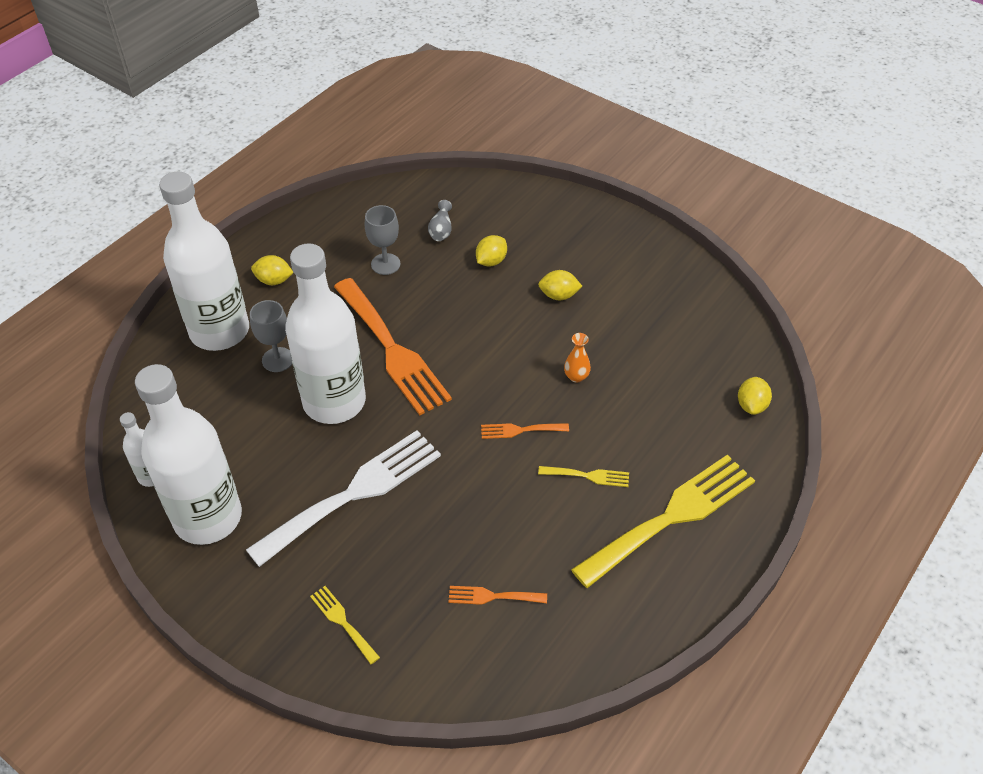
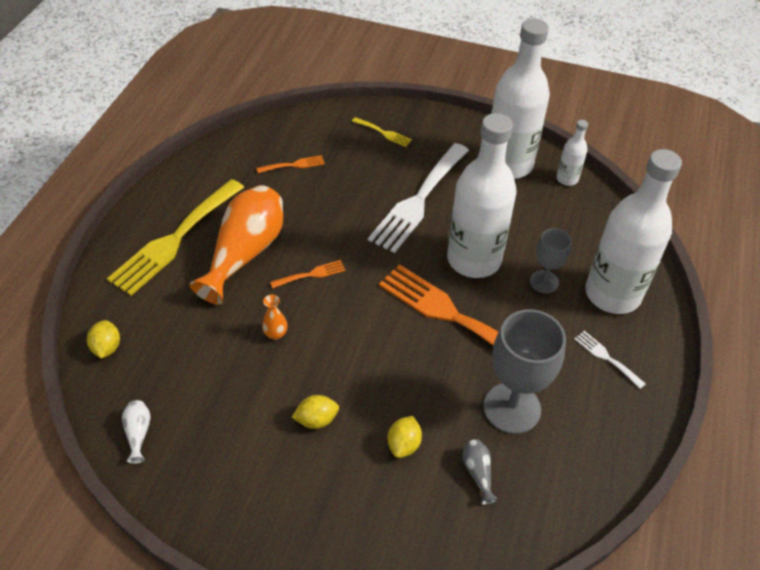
camera: 160 degrees right, 0 degrees up
(274, 280) = (606, 357): yellow lemon -> white fork
(385, 264) = (512, 408): grey goblet -> grey goblet, size x1.77
(588, 476) = (245, 253): yellow fork -> orange vase
(719, 322) = (138, 433): none -> white vase

